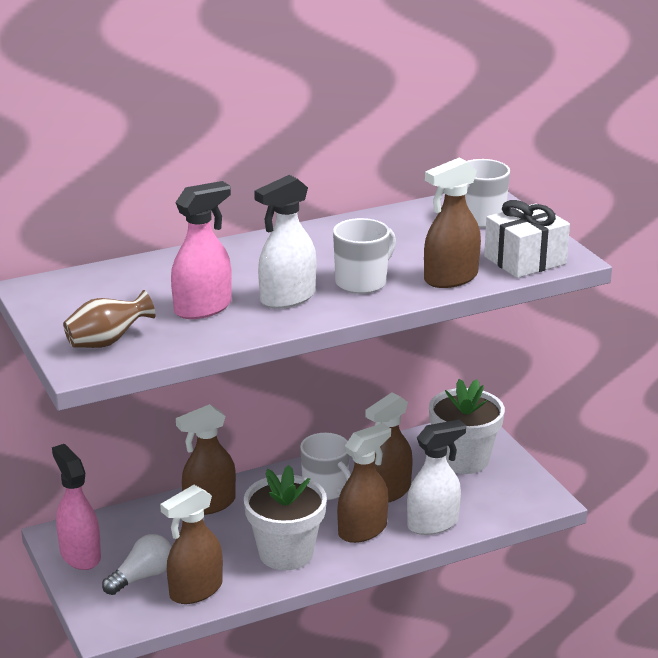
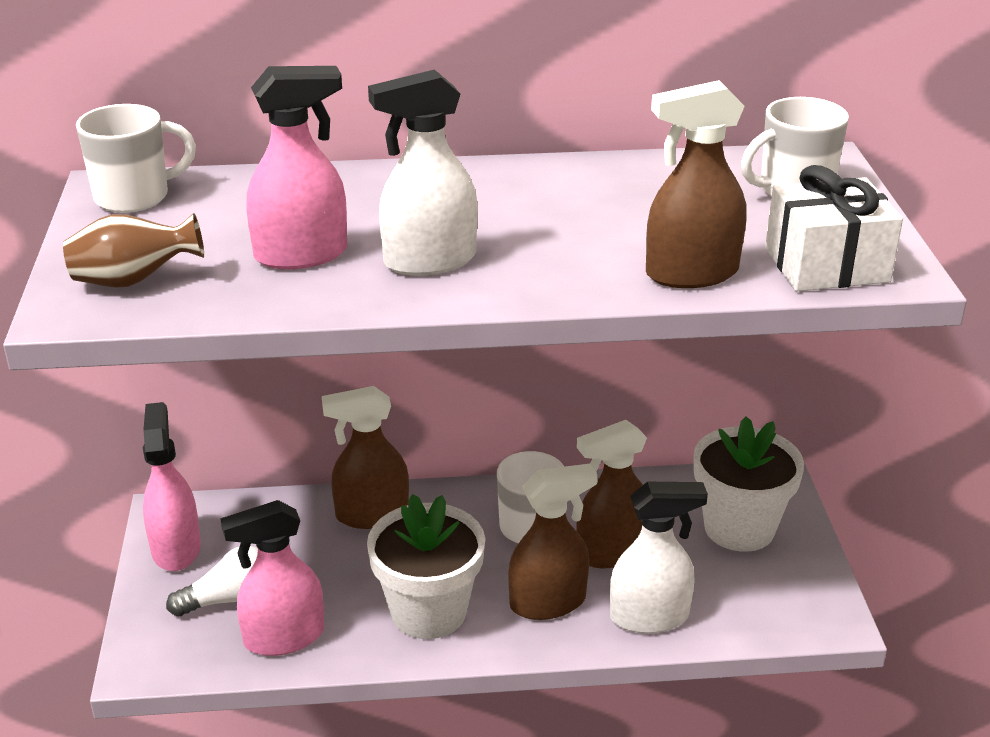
camera: 20 degrees right, 5 degrees up
(195, 590) = (283, 637): brown spray bottle -> pink spray bottle
(362, 282) = (554, 256): white mug -> white mug (134, 197)

